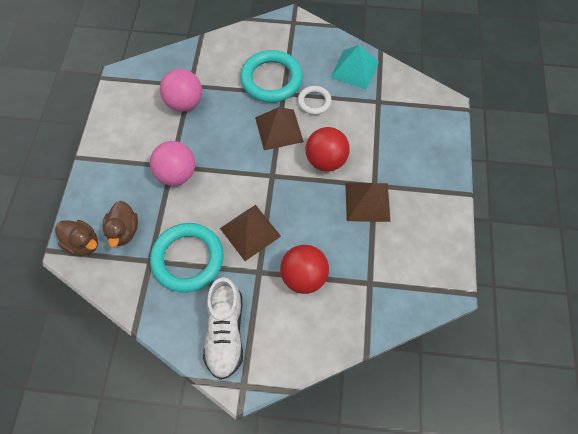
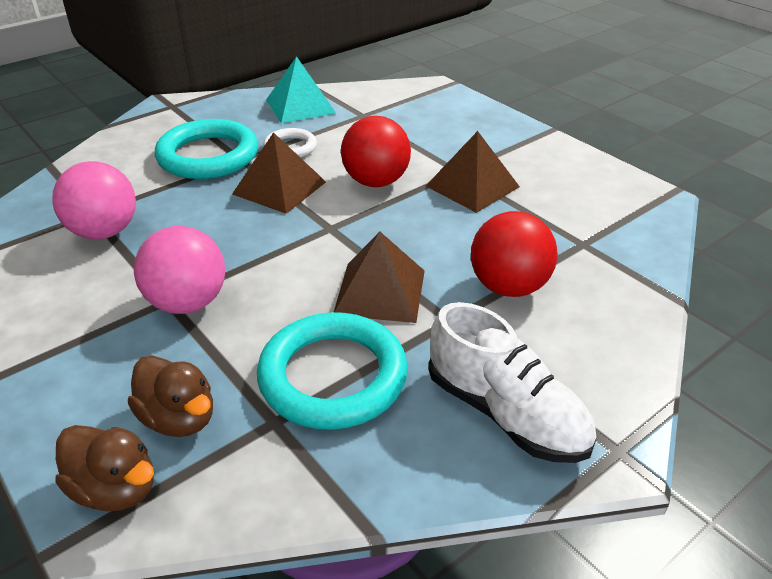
camera: 45 degrees left, 25 degrees down
(83, 243) = (115, 489): brown duck -> brown duck turned 45 degrees clockwise

